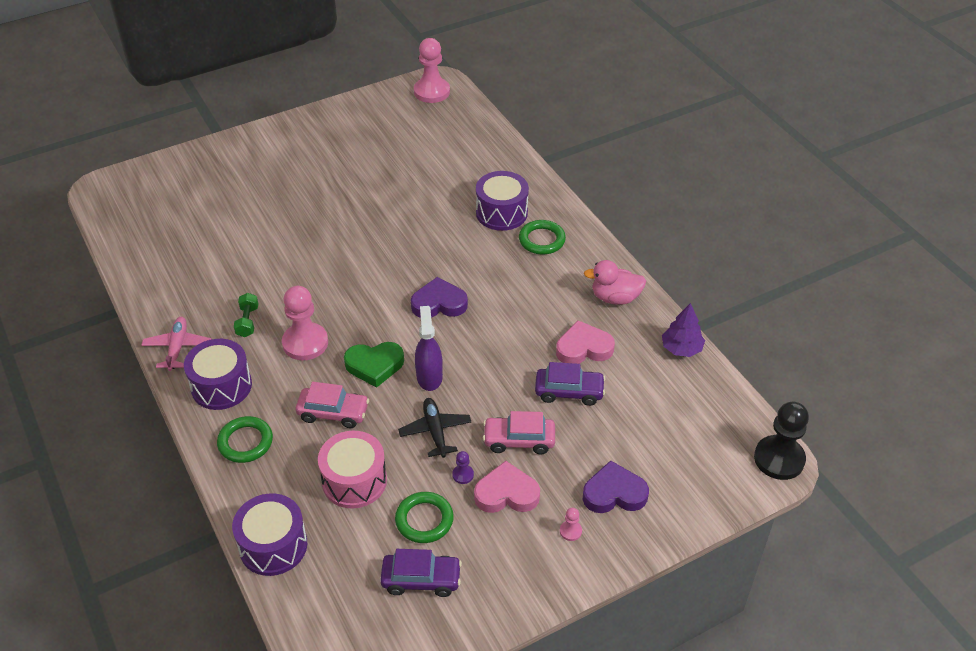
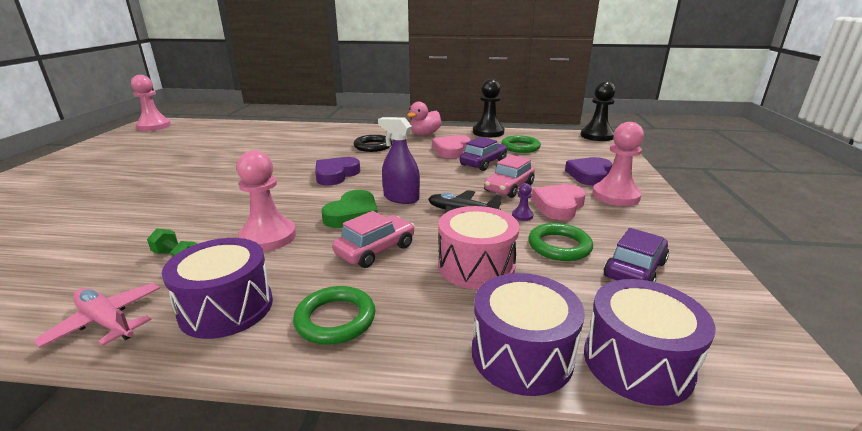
camera: 55 degrees left, 20 degrees down
(501, 213) = (299, 138): purple drum -> purple drum (637, 362)
(534, 281) = (373, 146): none -> black ring
(542, 240) = (344, 136): green ring -> green ring (520, 147)
(570, 531) = (615, 196): pink pawn -> pink pawn, size x2.35
(681, 348) = (488, 132): purple tree -> black pawn

